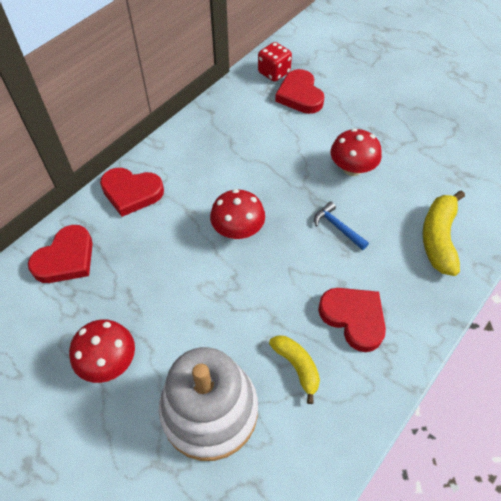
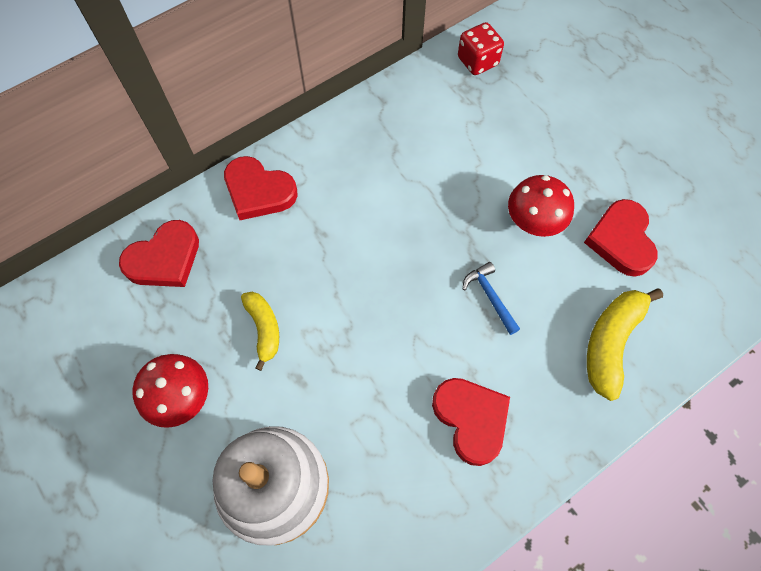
camera: 15 degrees right, 10 degrees up
(238, 230) = (369, 270): red mushroom -> none
(297, 366) = (386, 460): yellow banana -> yellow banana (264, 329)
(300, 95) = (500, 102): red heart -> red heart (621, 240)

